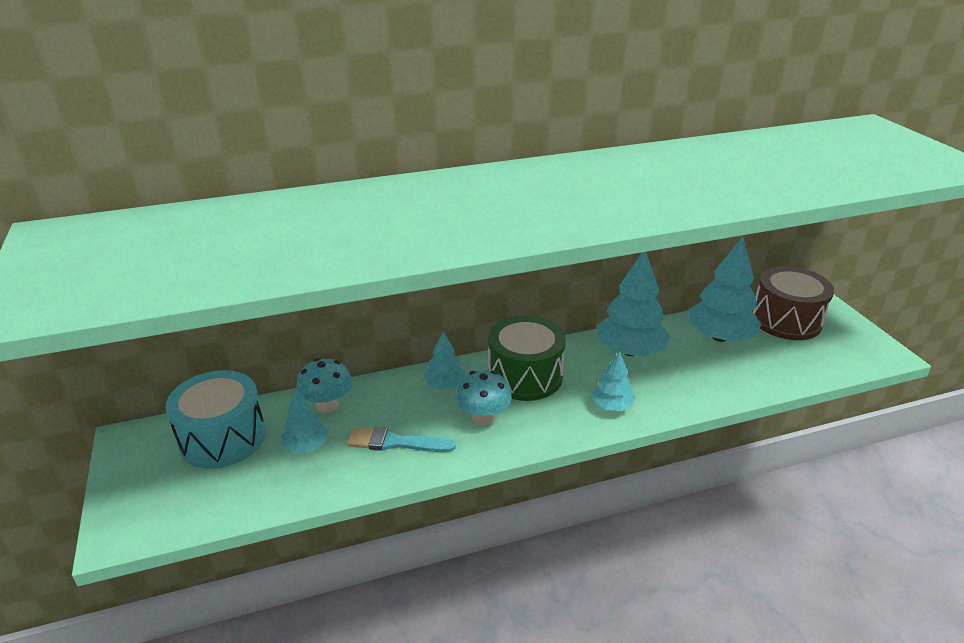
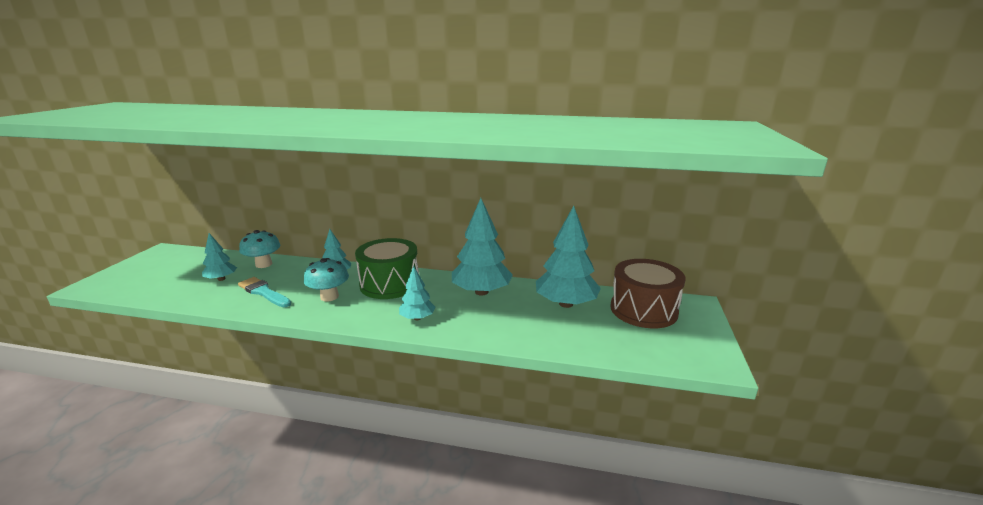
camera: 30 degrees right, 10 degrees down
(223, 438) = (195, 263): turquoise drum -> none

